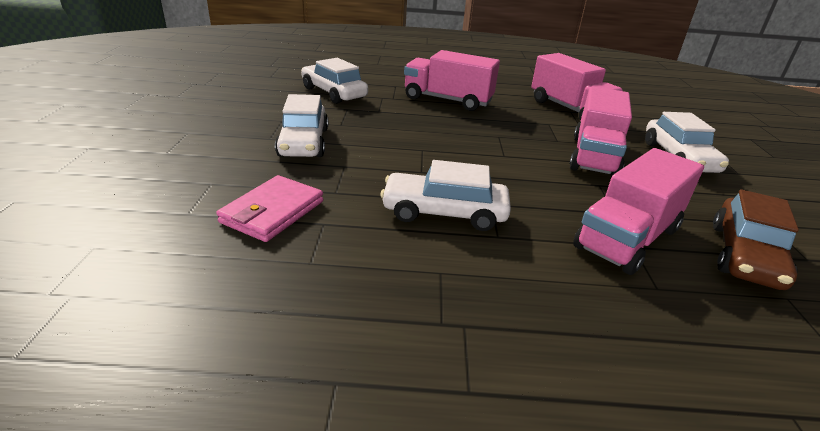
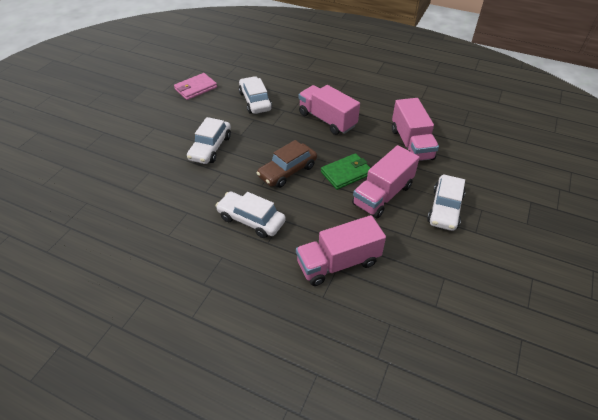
camera: 25 degrees right, 15 degrees up
(272, 212) = (167, 199): pink wallet -> pink wallet (196, 88)
(525, 143) = (346, 173): none -> green wallet
(745, 255) = (397, 293): brown car -> brown car (287, 171)

